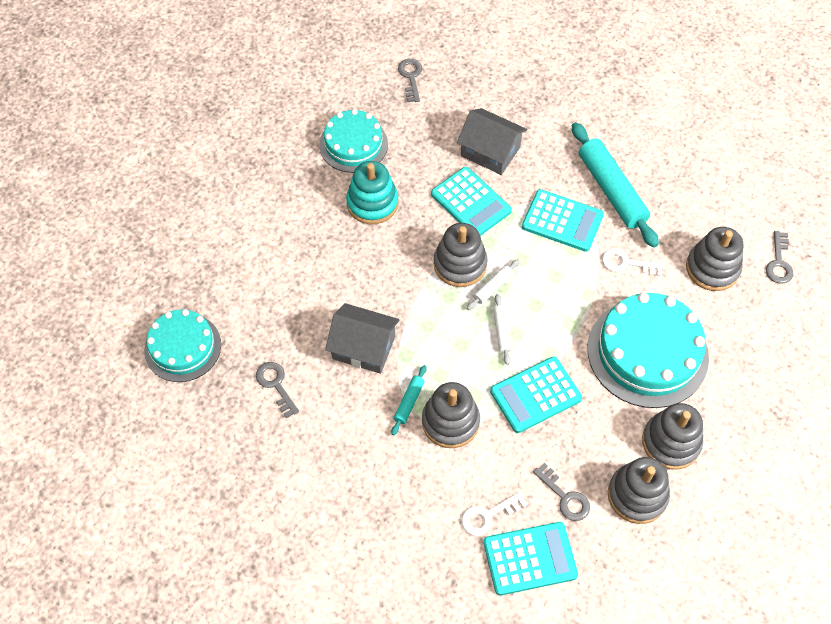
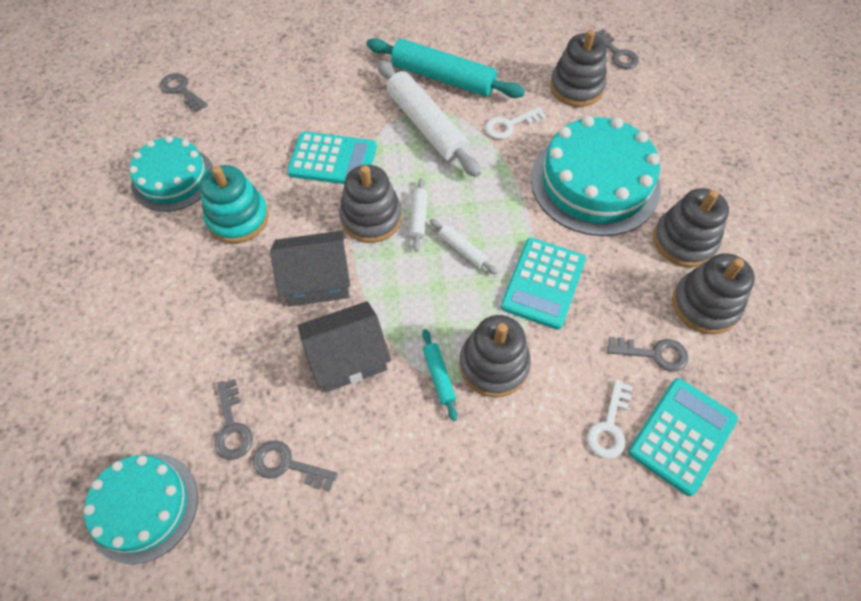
camera: 40 degrees left, 0 degrees up
(263, 338) = (232, 426): none -> grey key
(490, 151) = (312, 108): grey house -> grey house (317, 280)
(562, 221) = (426, 125): turquoise calculator -> white rolling pin

